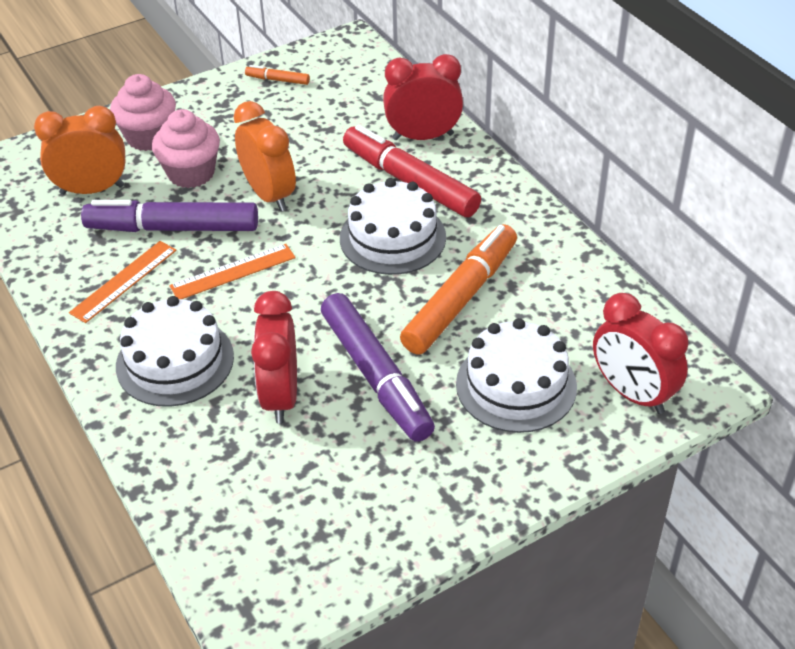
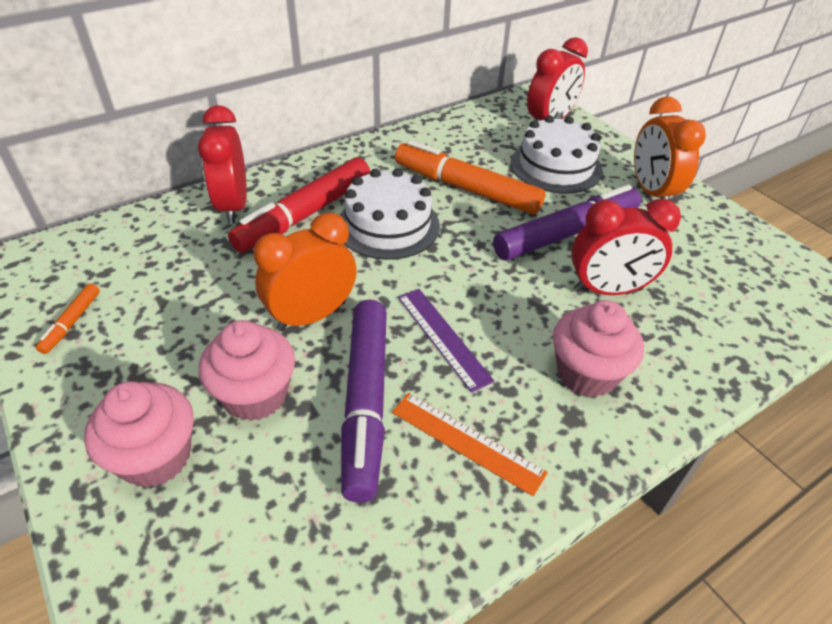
camera: 95 degrees left, 0 degrees up
(92, 190) = (271, 516): orange clock -> orange clock (651, 192)
(175, 361) = (586, 373): white cake -> pink cupcake
(233, 272) = (443, 337): orange ruler -> purple ruler

